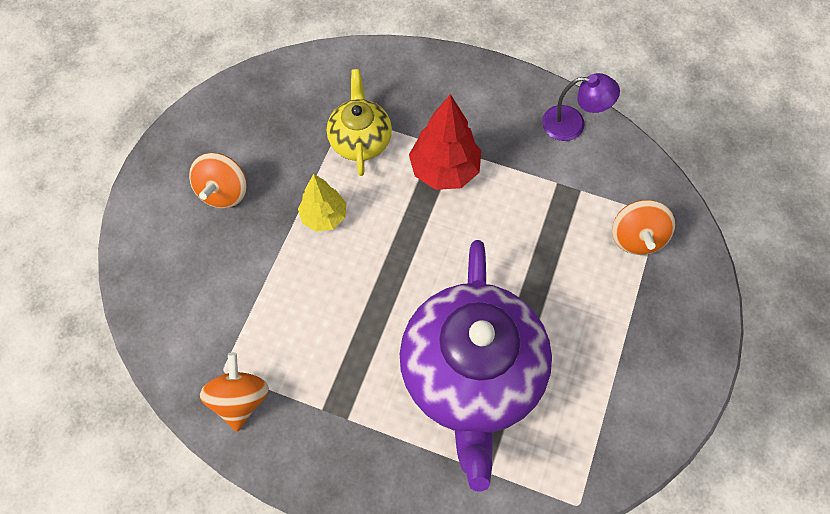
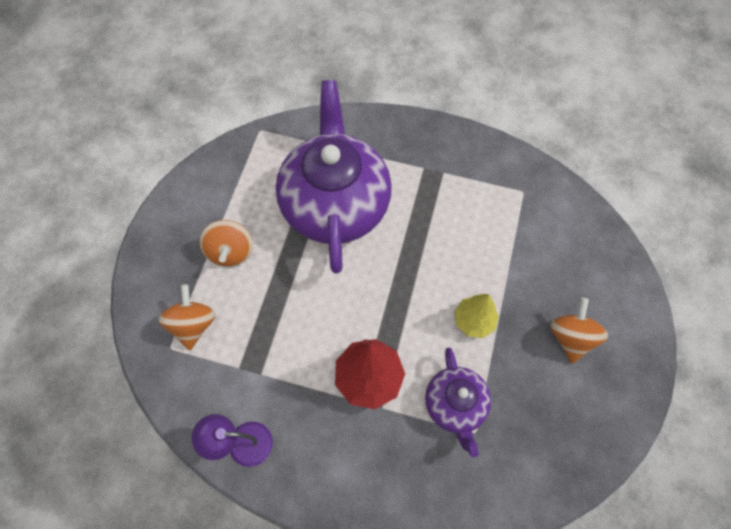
camera: 175 degrees right, 0 degrees up
(240, 398) = (504, 174): orange spinning top -> orange spinning top (230, 252)
(360, 140) = (455, 405): yellow teapot -> purple teapot

